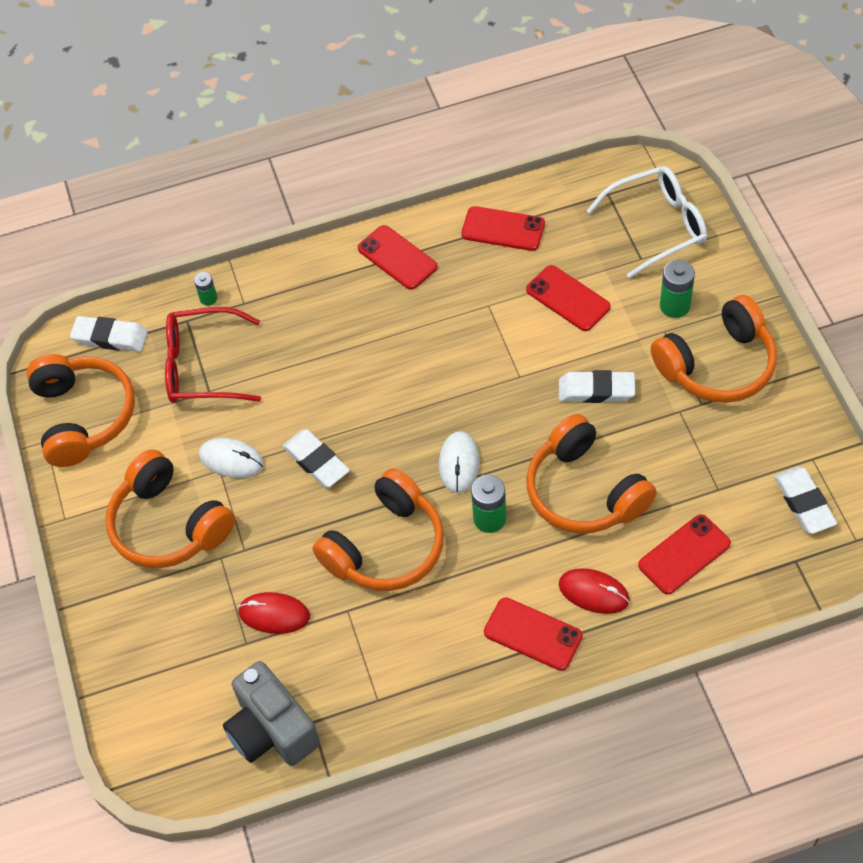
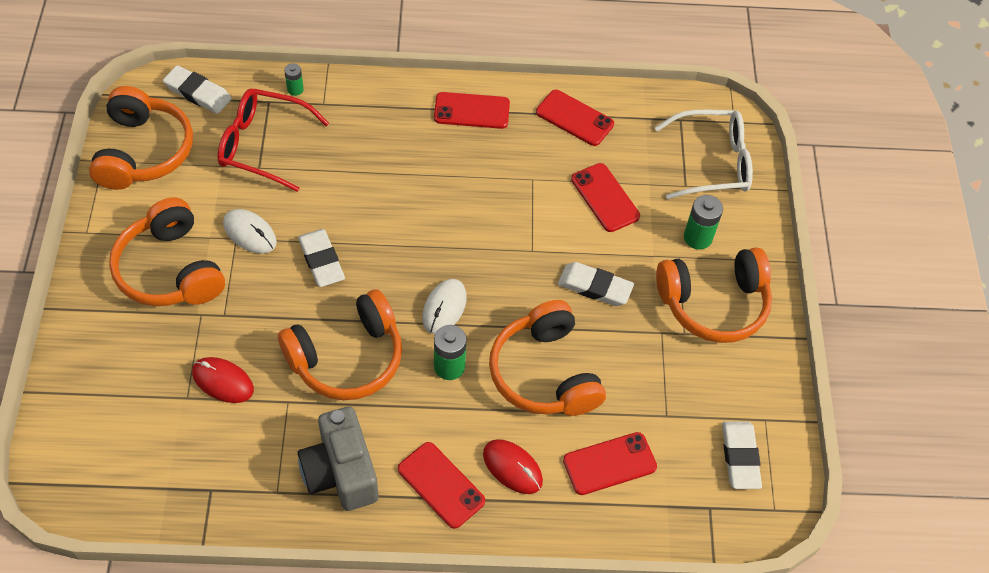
camera: 10 degrees right, 0 degrees up
(272, 730) = (172, 484): grey camera -> grey camera (340, 472)
(397, 258) = (471, 111): red phone -> red phone turned 60 degrees counterclockwise

